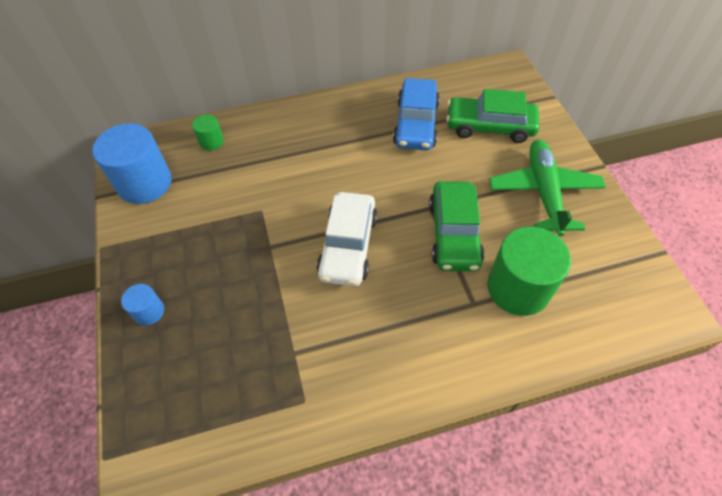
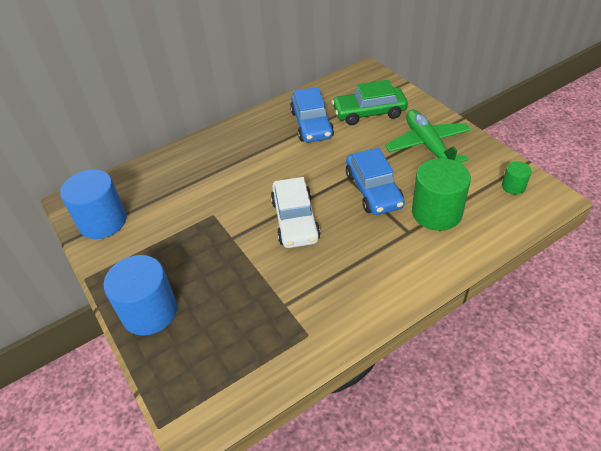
camera: 15 degrees left, 10 degrees down
(149, 311) = (149, 312): blue cylinder -> blue cylinder, size x2.08
(211, 141) = (148, 177): green cylinder -> green cylinder (513, 186)
(454, 233) = (373, 190): green car -> blue car

